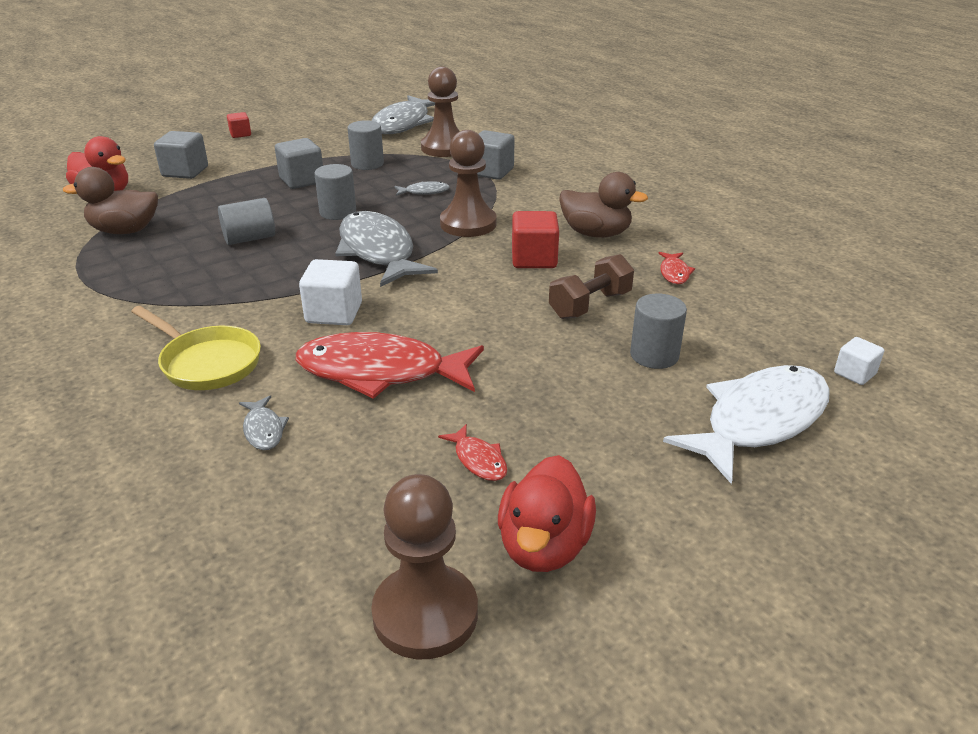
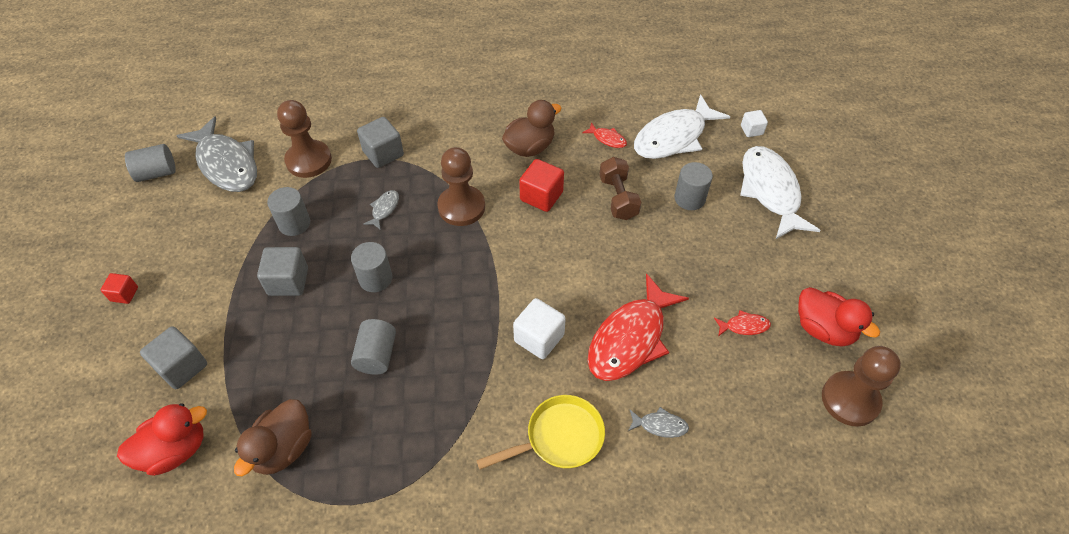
camera: 60 degrees left, 20 degrees up
(367, 107) = (157, 173): none -> grey cylinder
(378, 252) = (465, 278): grey fish -> none
(745, 315) = (674, 137): none -> white fish

